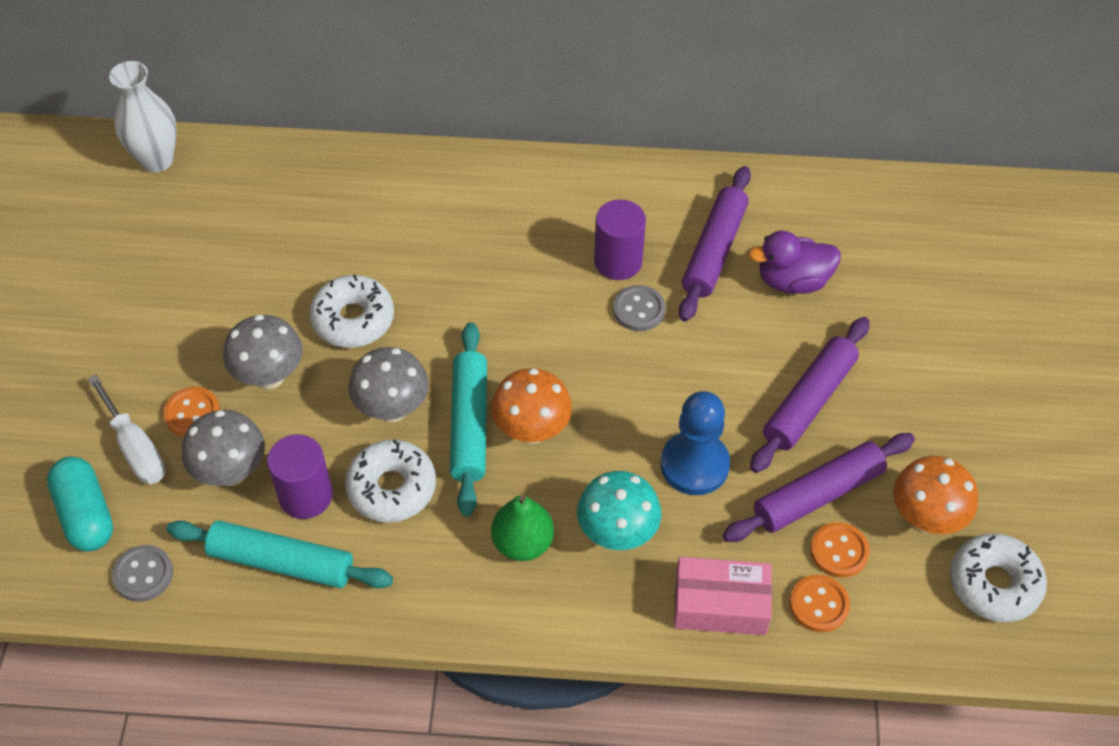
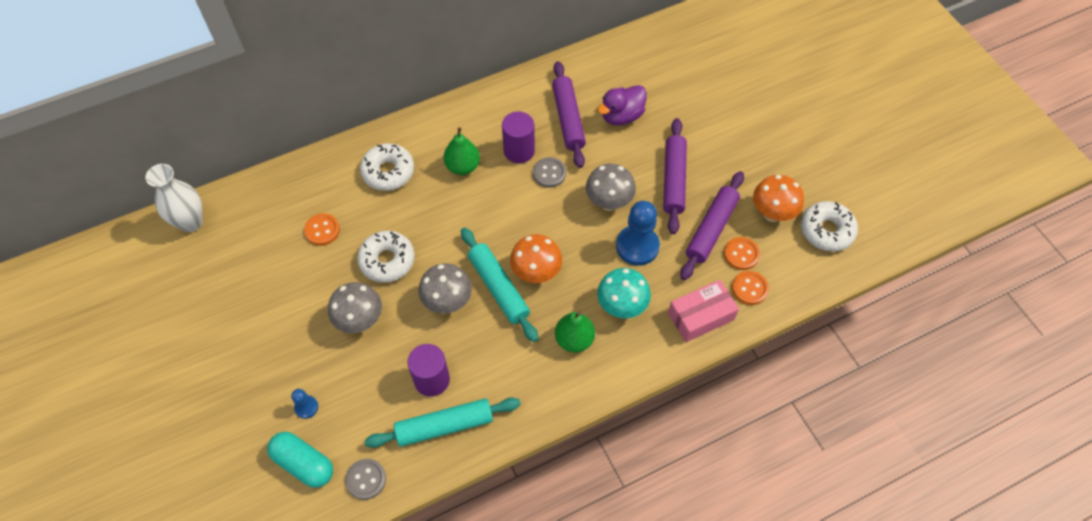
camera: 30 degrees left, 5 degrees up
(135, 448) = (306, 407): white screwdriver -> blue pawn
(192, 413) = (327, 367): orange button -> orange button (322, 230)
(231, 472) = (377, 390): grey mushroom -> grey mushroom (609, 202)
(392, 488) = (479, 348): white donut -> white donut (388, 172)
(530, 247) = (463, 166): none -> green pear

